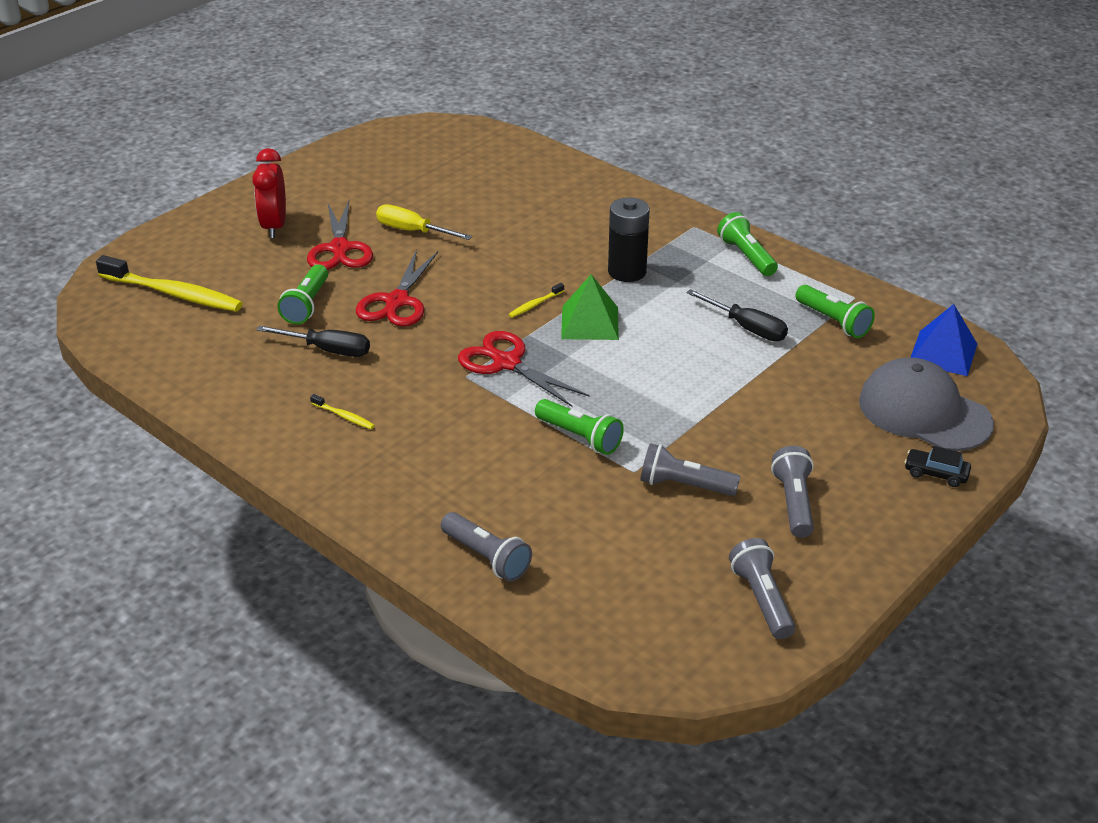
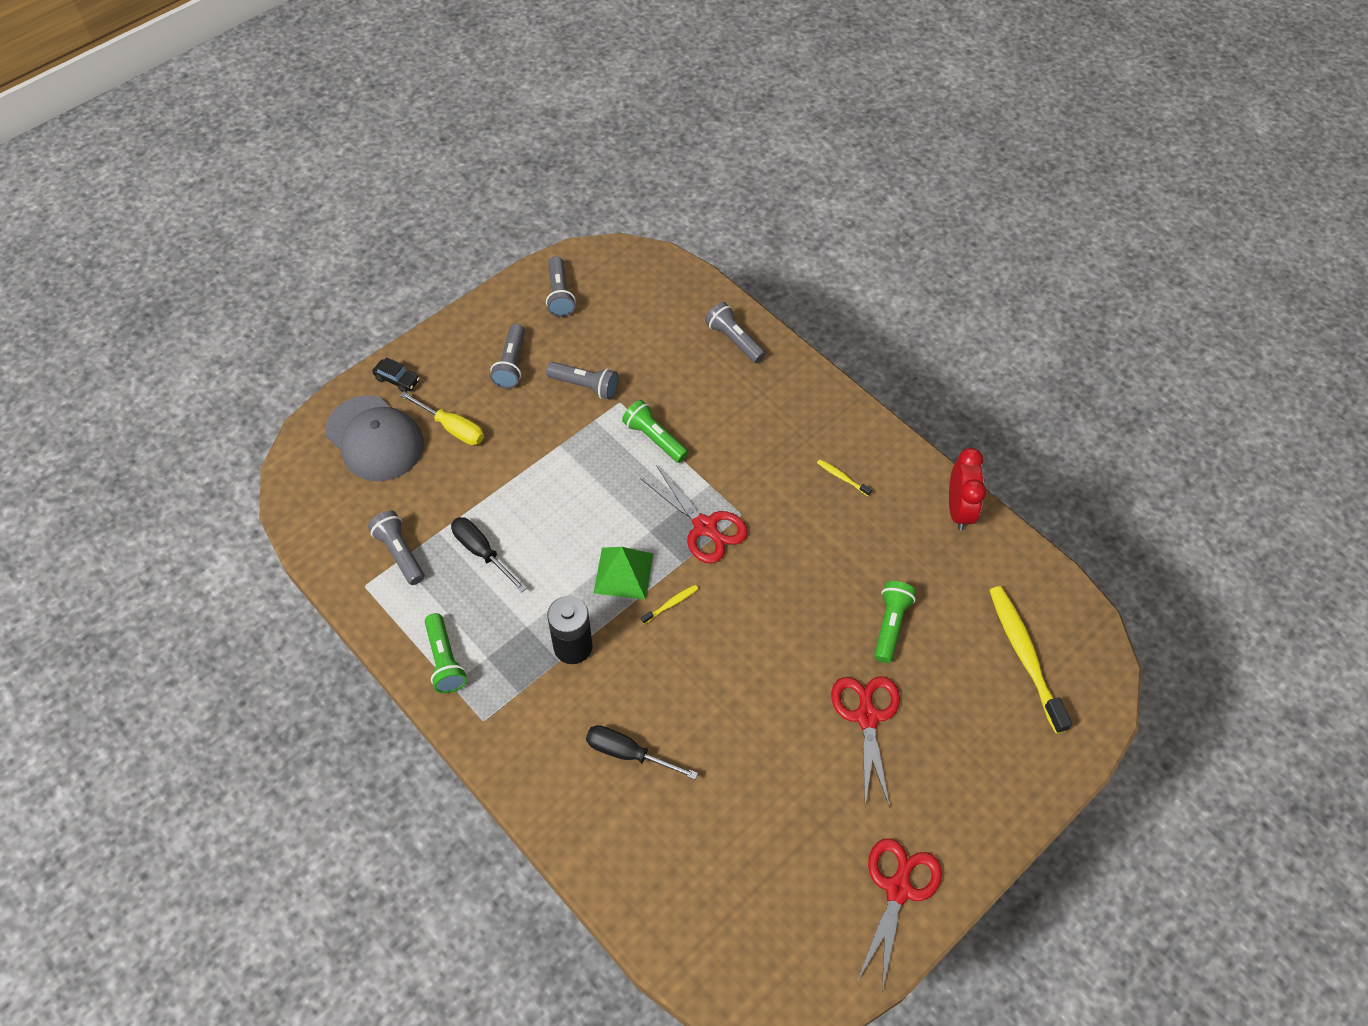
camera: 175 degrees left, 20 degrees up
(173, 293) = (1024, 656): yellow toothbrush -> yellow toothbrush turned 45 degrees clockwise
(274, 226) = (943, 767): red clock -> red clock (958, 510)
(328, 350) = (863, 559): black screwdriver -> black screwdriver (628, 753)
(397, 301) = (803, 621): red scissors -> red scissors (898, 889)
(413, 231) = (790, 742): yellow screwdriver -> yellow screwdriver (452, 428)
(833, 321) = (400, 553): green flashlight -> grey flashlight
(943, 353) = (323, 503): blue pyramid -> none

